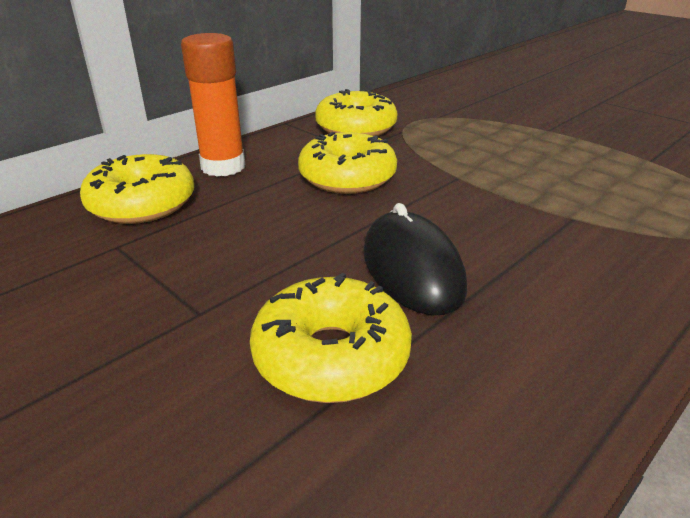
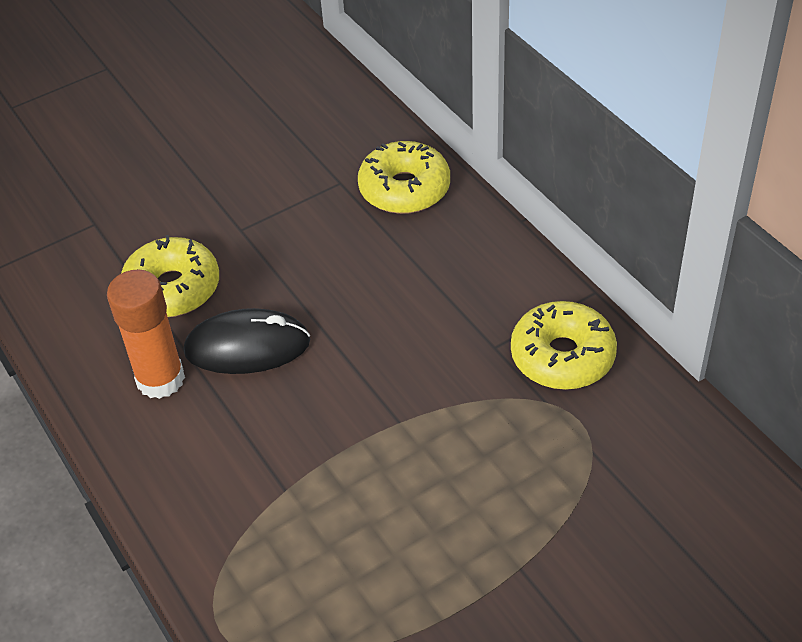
camera: 105 degrees right, 15 degrees up
(223, 167) = (470, 237): orange glue stick -> orange glue stick (160, 379)
(347, 177) = (421, 329): yellow donut -> none

